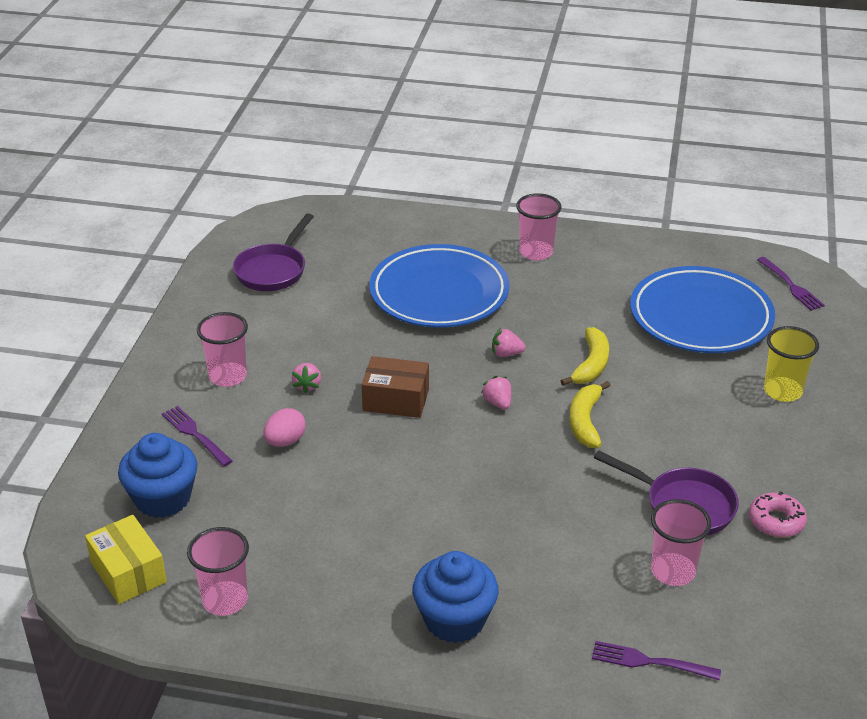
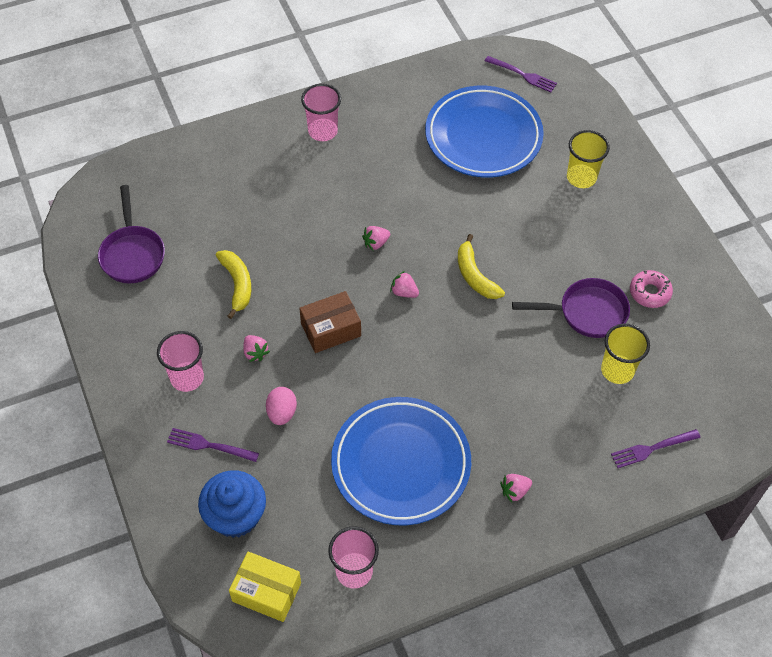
camera: 35 degrees left, 20 degrees up
(439, 293) = (282, 210): blue plate -> blue plate (401, 464)
(455, 620) = (514, 491): blue cupcake -> pink strawberry
(591, 365) = (442, 221): yellow banana -> yellow banana (237, 284)
(673, 571) = (617, 370): pink cup -> yellow cup

